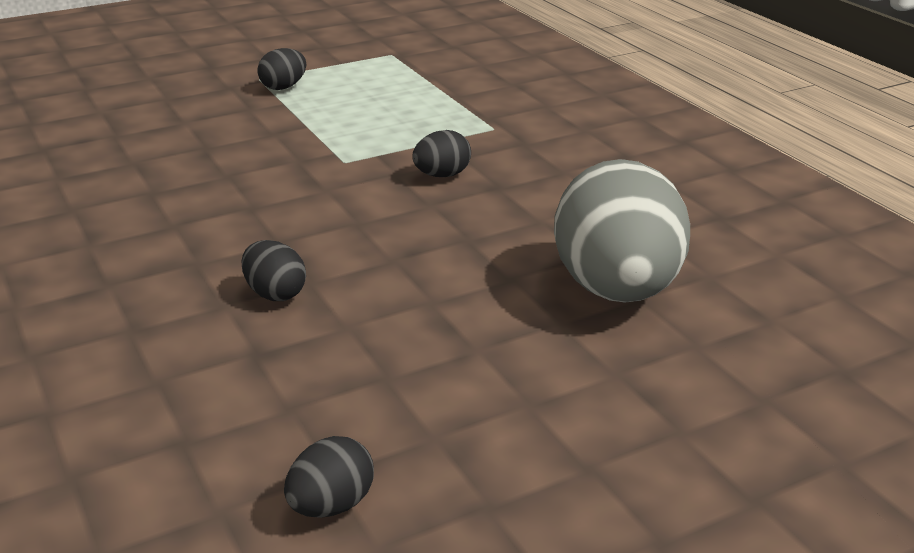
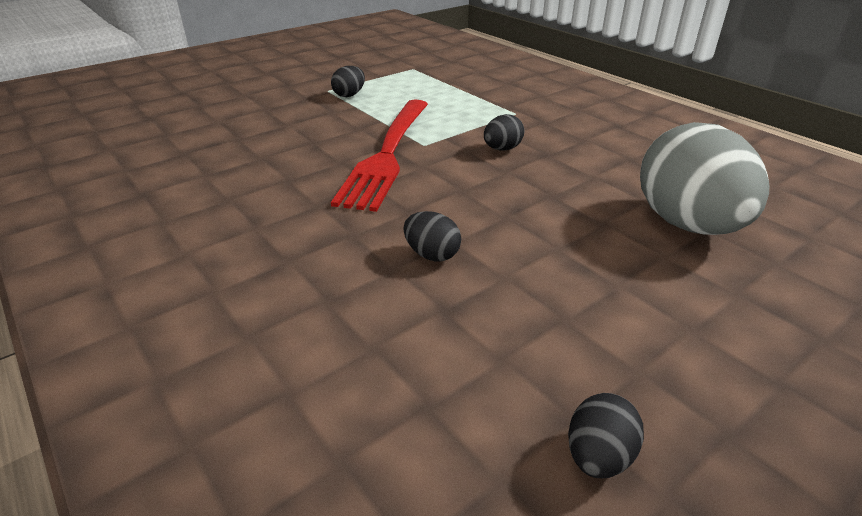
camera: 10 degrees left, 5 degrees up
(290, 170) = (387, 154): none -> red fork

